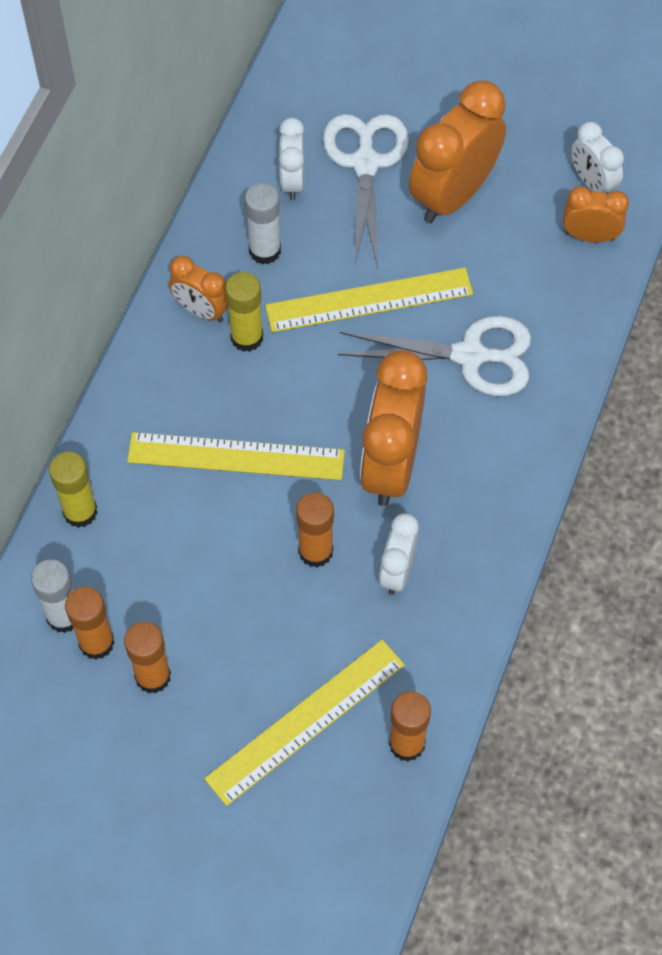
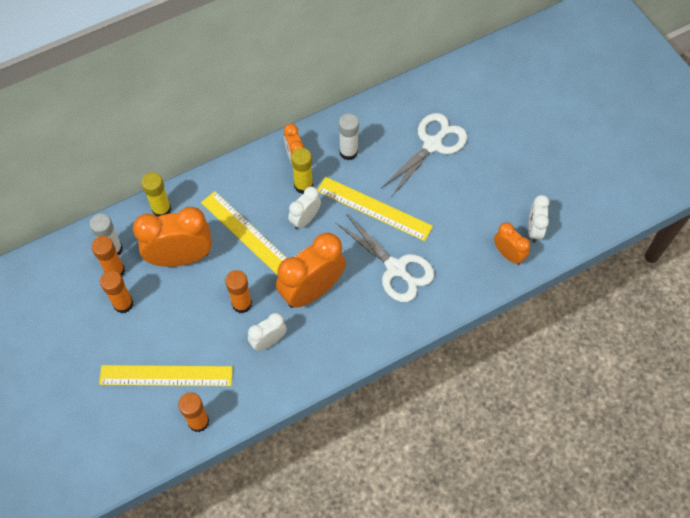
camera: 40 degrees right, 0 degrees up
(292, 181) = (391, 129): white clock -> white clock (305, 219)
(453, 194) = (460, 188): orange clock -> orange clock (181, 257)

